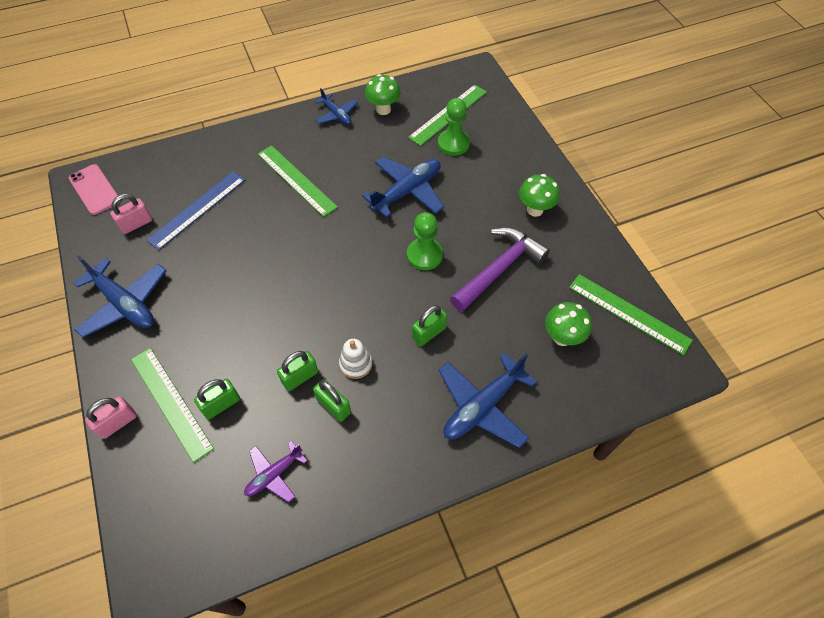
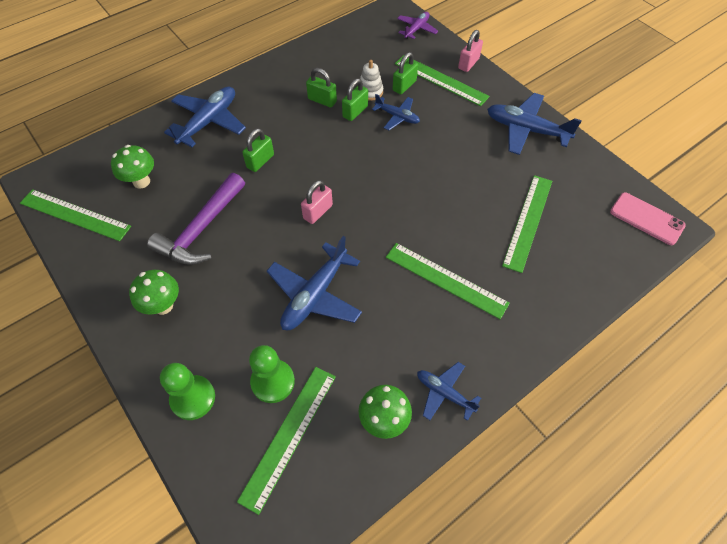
camera: 165 degrees right, 0 degrees up
(136, 224) = (574, 194): pink padlock -> pink padlock (318, 212)
(197, 209) = (528, 222): blue ruler -> green ruler
(254, 357) = (397, 117): none -> blue plane
(274, 474) = (347, 60): purple plane -> purple plane (416, 29)
(356, 364) = (315, 128): white stacking toy -> white stacking toy (370, 92)
(424, 255) = (279, 226): green pawn -> green pawn (193, 398)

